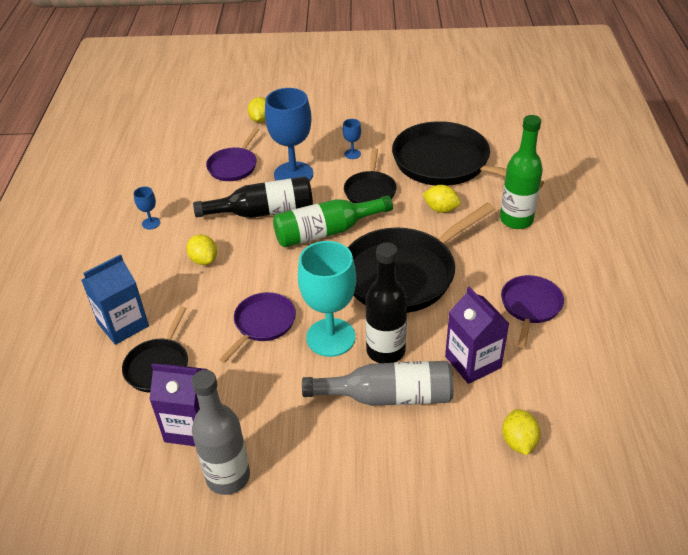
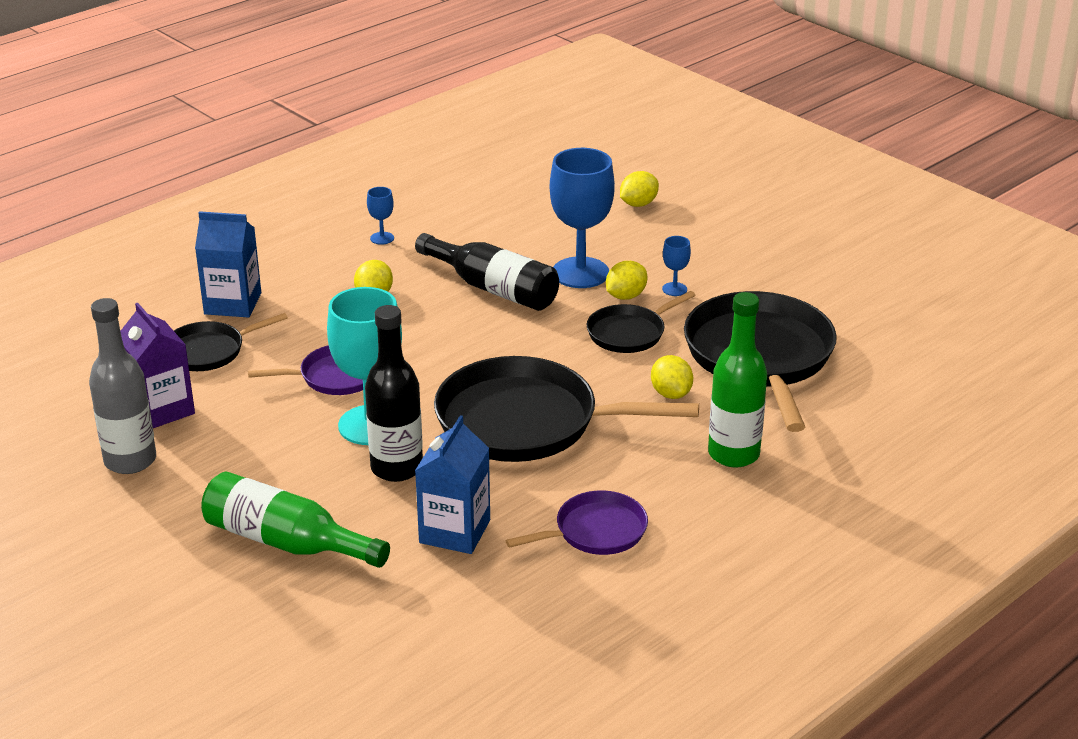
camera: 45 degrees right, 10 degrees down
(234, 166) = (536, 232): purple pan -> none
(326, 232) = (520, 341): green bottle -> green bottle (286, 542)
(388, 396) = (337, 500): grey bottle -> none
(473, 362) = (455, 531): purple carton -> blue carton
(518, 441) = (379, 614): yellow lemon -> yellow lemon (625, 296)

